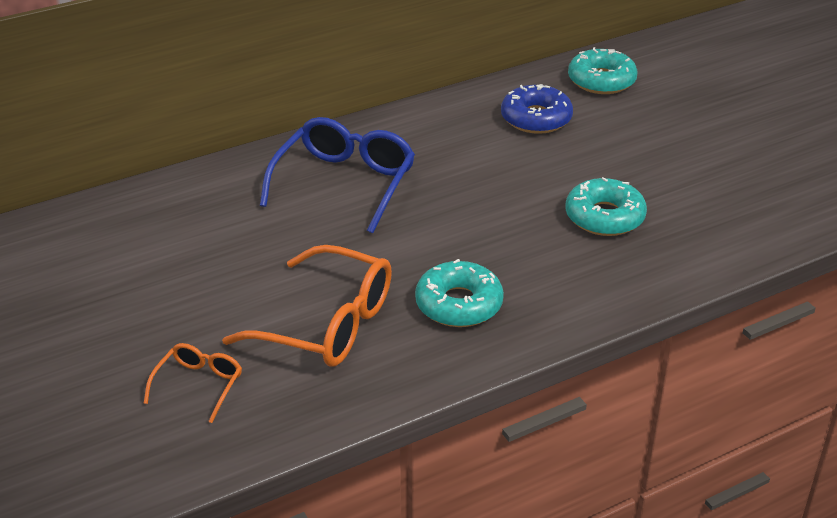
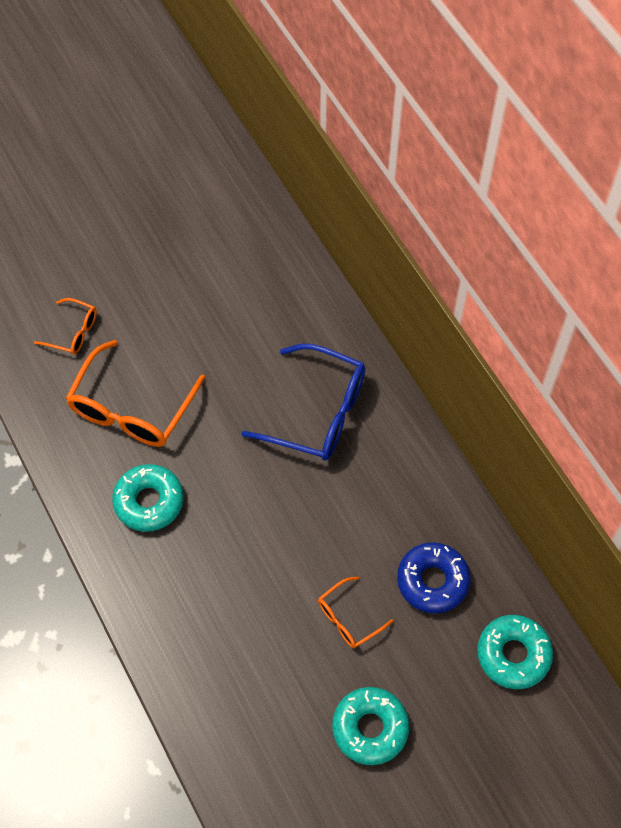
camera: 90 degrees right, 25 degrees up
(583, 166) = (348, 618): none -> orange glasses
(604, 217) = (264, 629): turquoise donut -> turquoise donut (370, 728)

